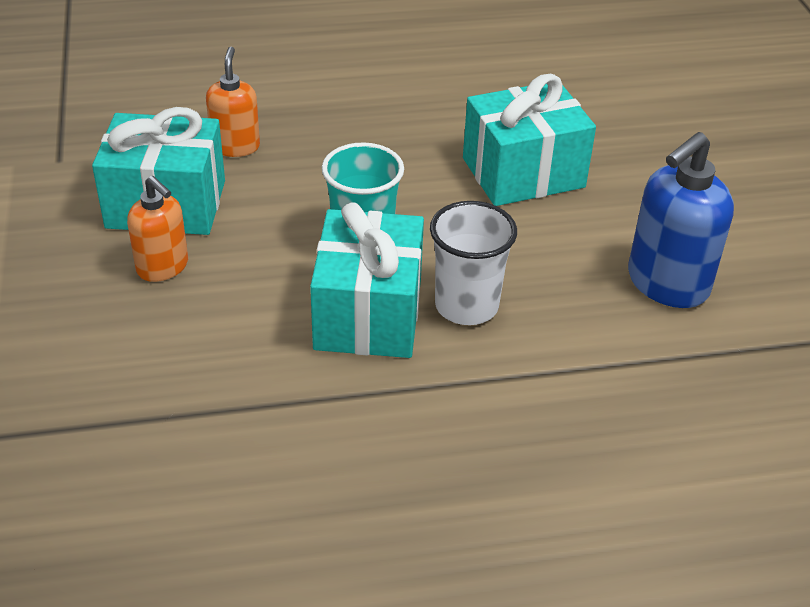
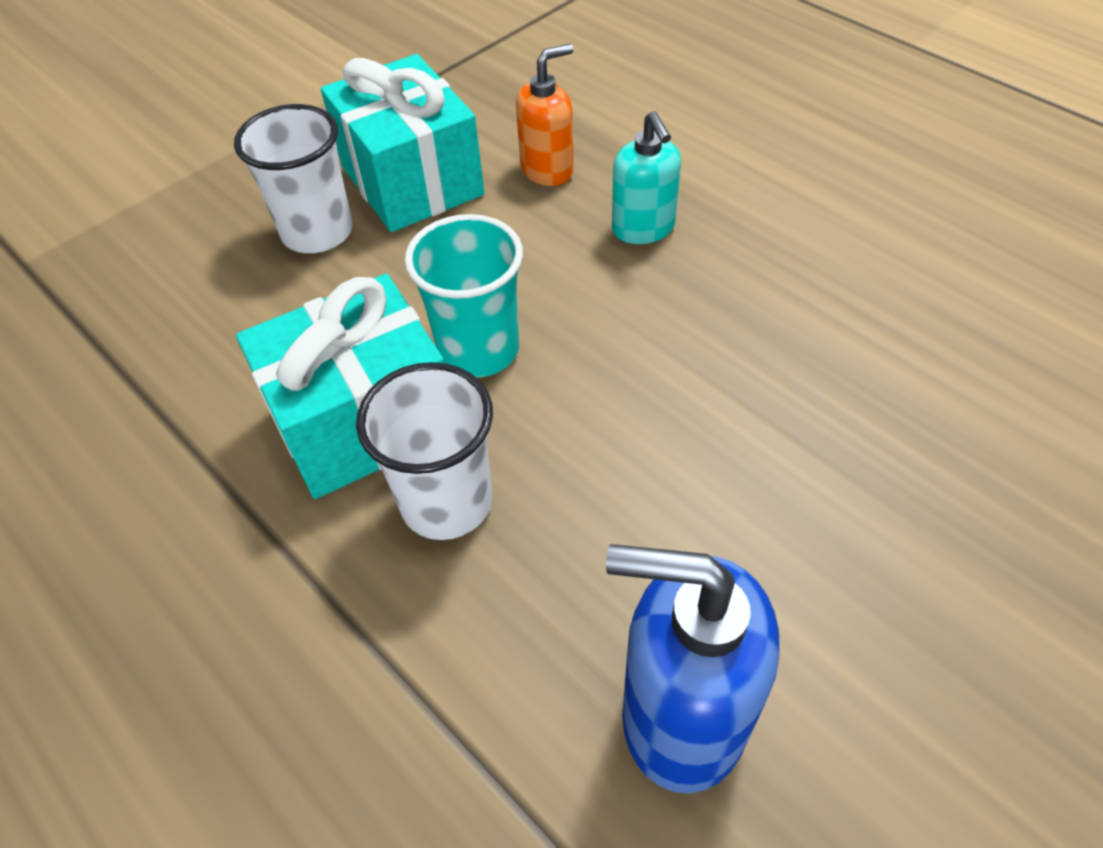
camera: 60 degrees right, 10 degrees up
(163, 267) = (317, 232): orange soap dispenser -> white cup
(338, 138) = (643, 228): none -> turquoise soap dispenser
(523, 173) = (760, 420): turquoise gift -> none

